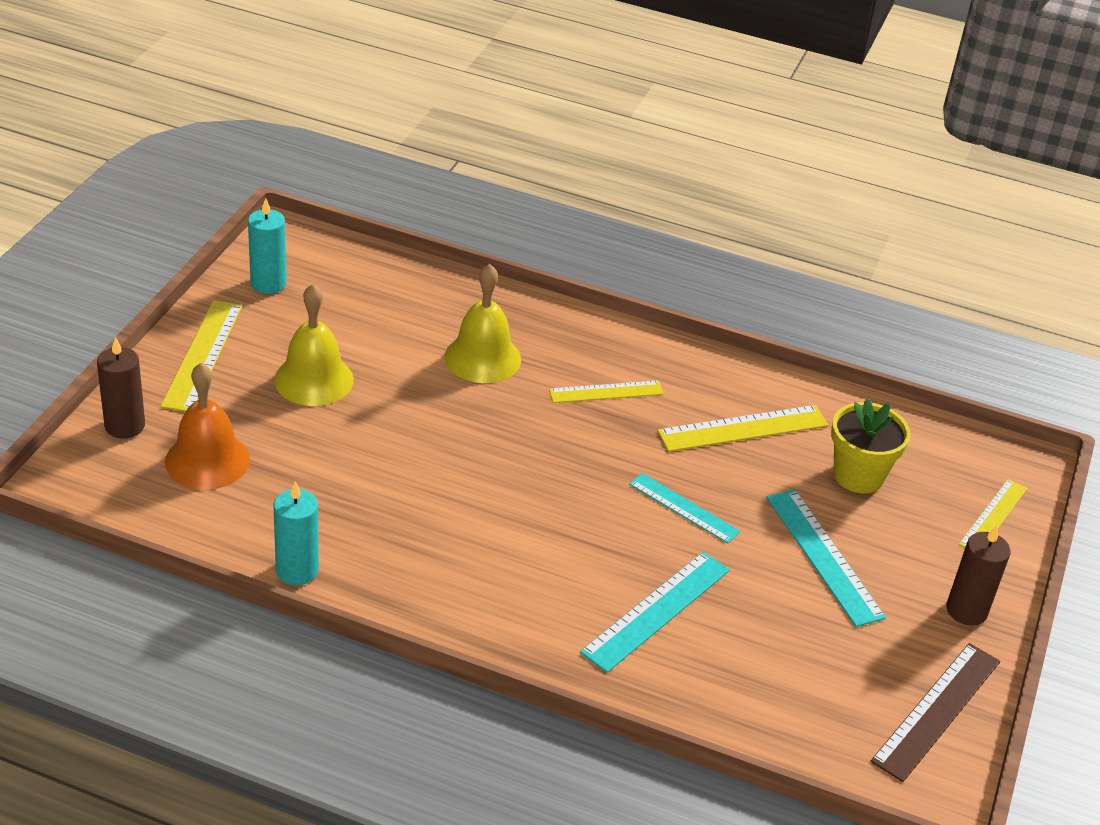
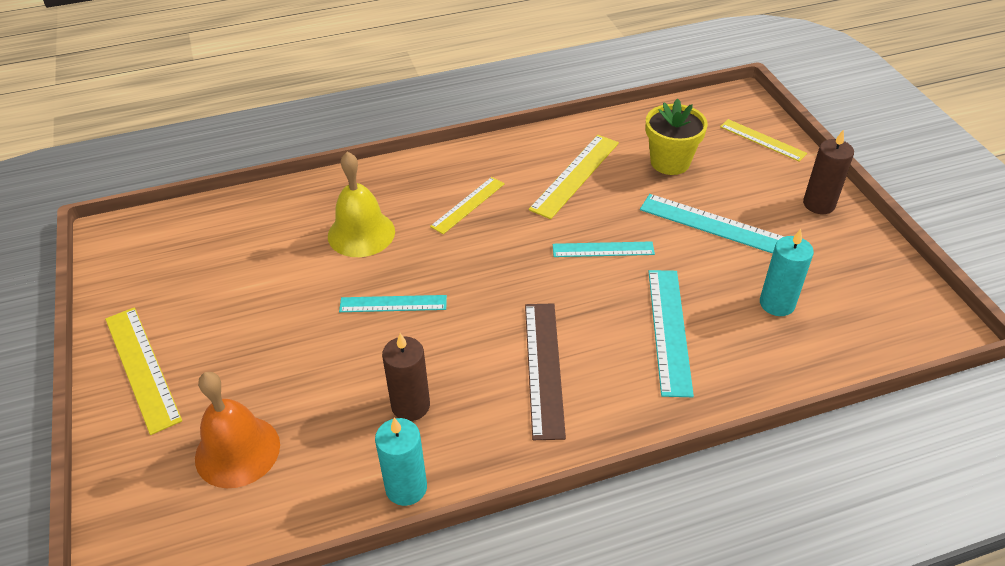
camera: 35 degrees left, 5 degrees up
(125, 426) = (134, 472): brown candle -> brown candle (410, 405)
(268, 283) = (138, 278): turquoise candle -> turquoise candle (777, 303)
(314, 379) = (255, 328): yellow bell -> none
(443, 432) = (393, 303): none -> turquoise ruler
(937, 711) = (881, 276): brown ruler -> brown ruler (544, 368)
(993, 516) = (762, 140): yellow ruler -> yellow ruler turned 45 degrees counterclockwise

